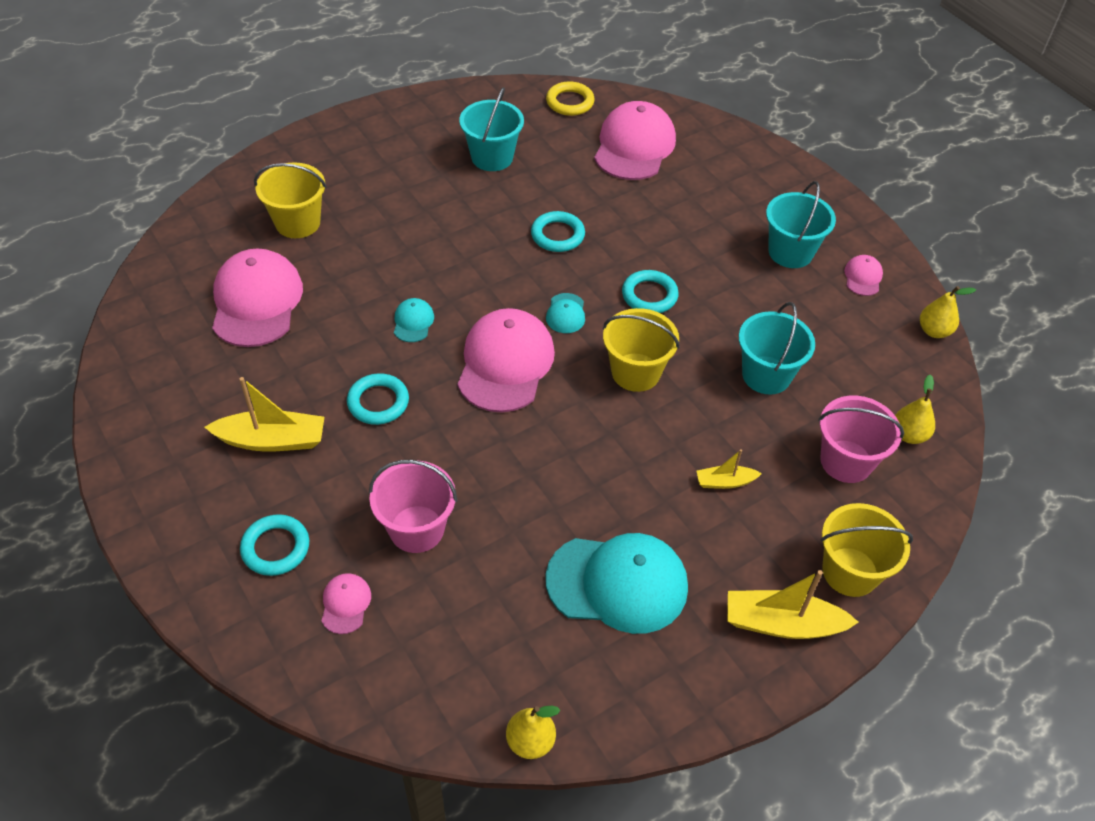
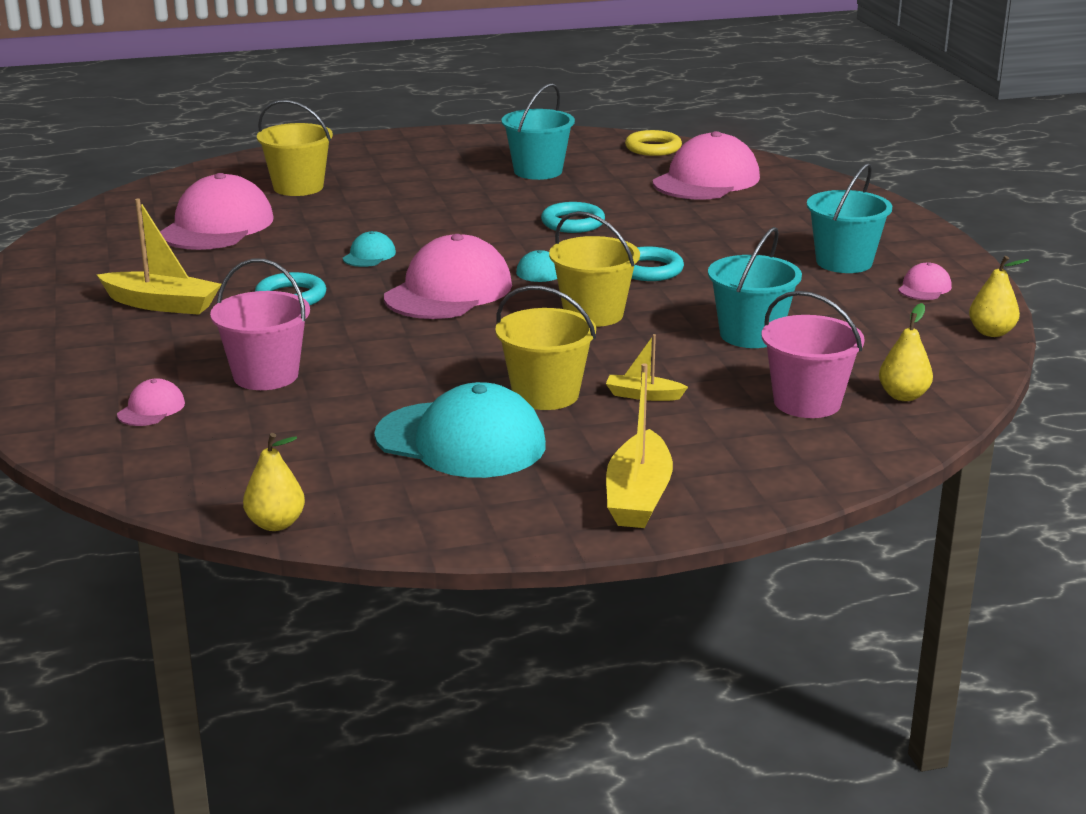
camera: 20 degrees right, 25 degrees down
(275, 548) = (109, 366): turquoise ring -> none
(782, 624) = (638, 496): yellow boat -> yellow boat turned 105 degrees counterclockwise
(850, 572) = (753, 475): yellow bucket -> yellow bucket (545, 395)

